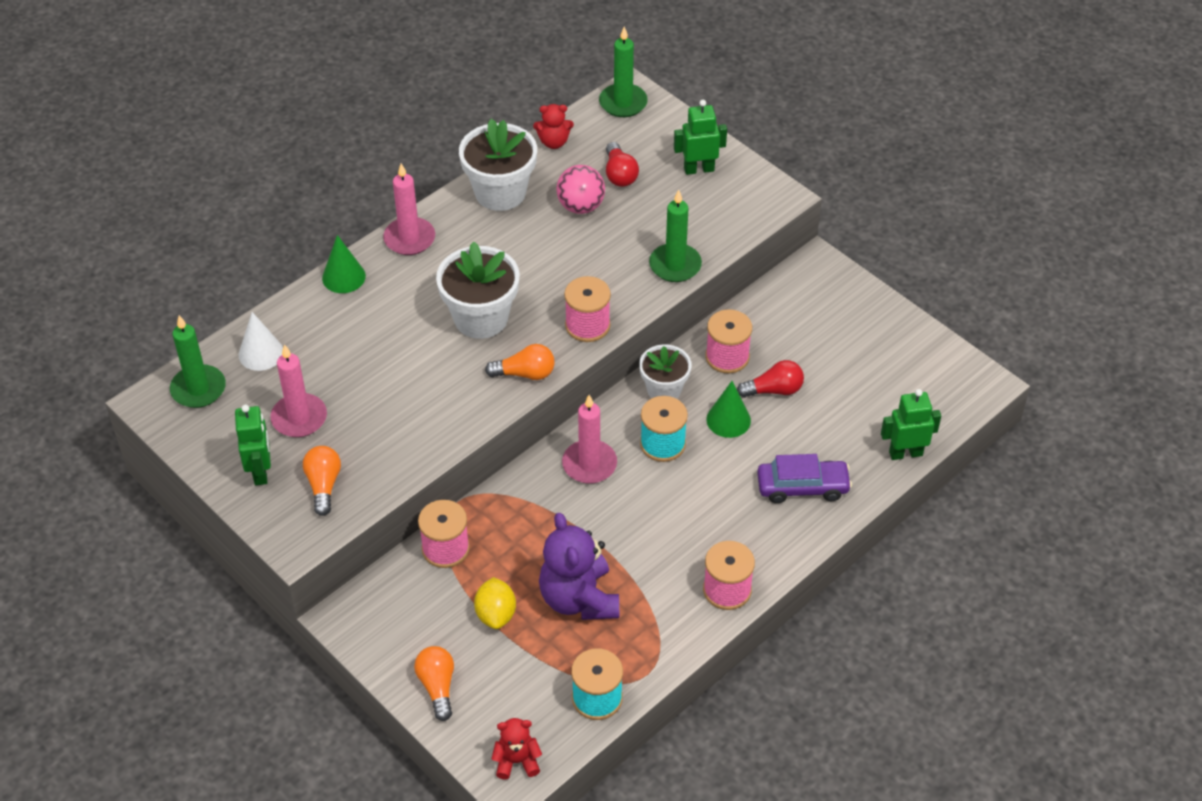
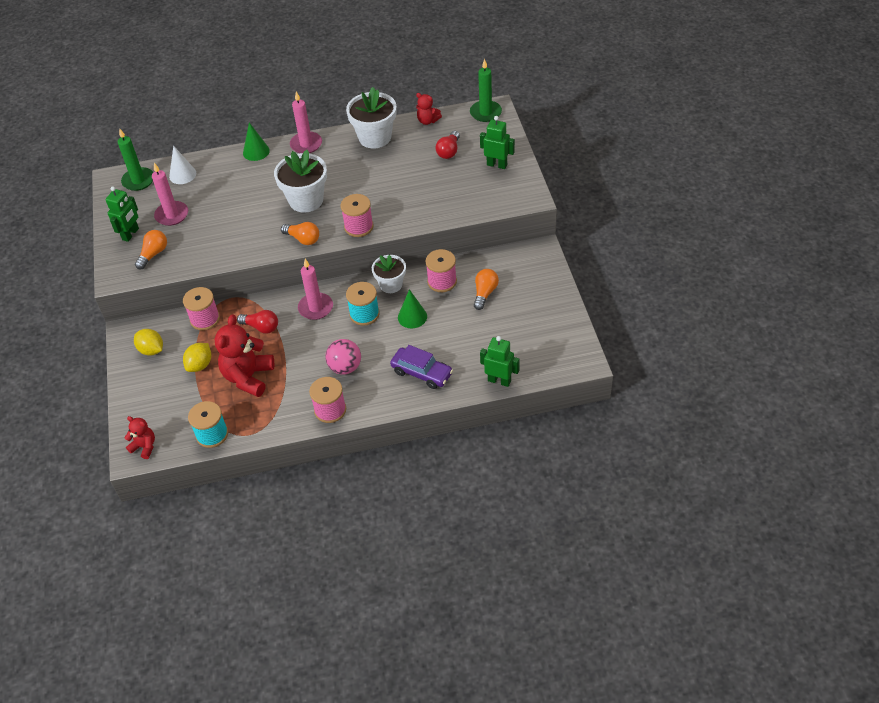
camera: 35 degrees right, 0 degrees up
(405, 626) = (151, 350): none -> yellow lemon
(437, 686) = (140, 388): orange light bulb -> orange light bulb (485, 293)
(579, 599) = (248, 377): purple teddy bear -> red teddy bear
(581, 206) = (412, 161): pink ball -> pink ball (345, 367)
(675, 265) = (436, 213): green candle -> none
(774, 390) = (452, 311): red light bulb -> red light bulb (261, 327)

